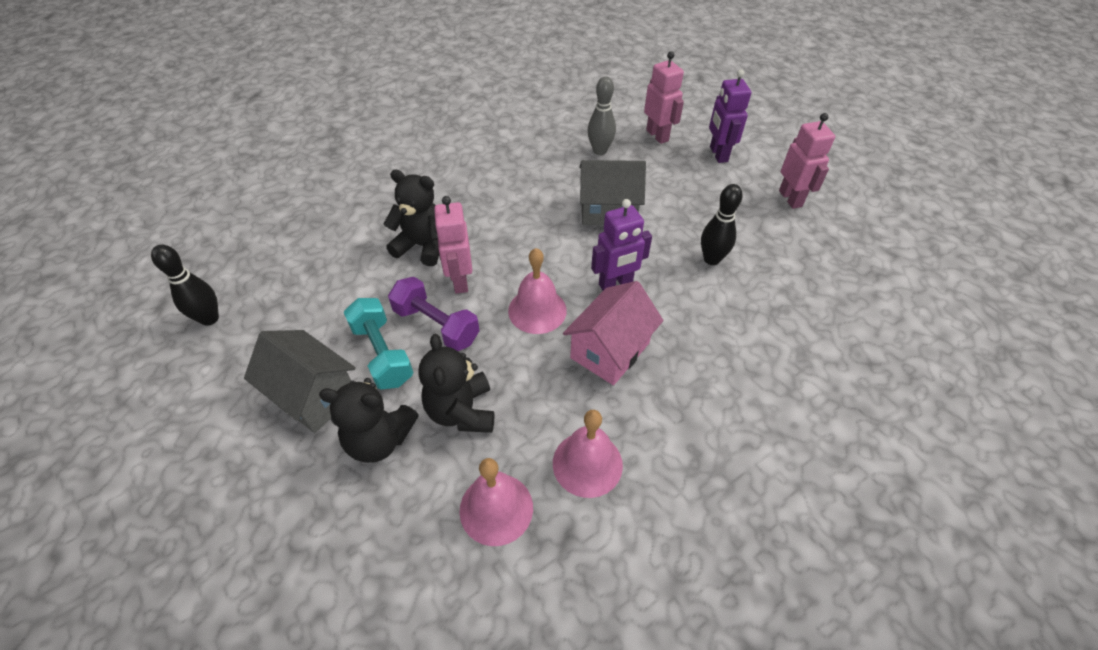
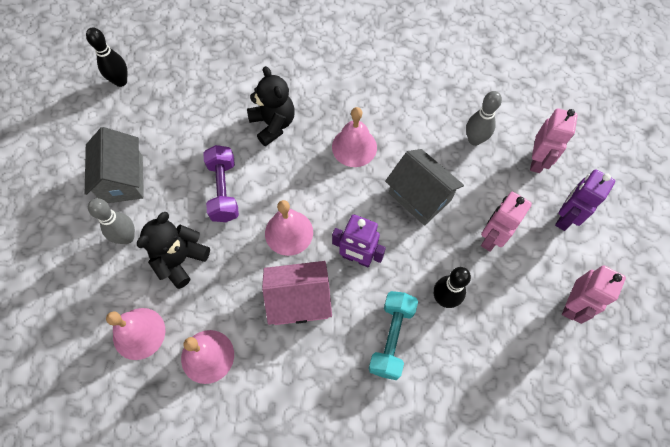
camera: 45 degrees right, 15 degrees up
(379, 439) = (127, 237): black teddy bear -> grey bowling pin
(382, 354) = (178, 184): turquoise dumbbell -> turquoise dumbbell (391, 338)
(459, 281) = (267, 170): pink robot -> pink robot (491, 238)
(515, 214) = (354, 147): none -> pink bell

